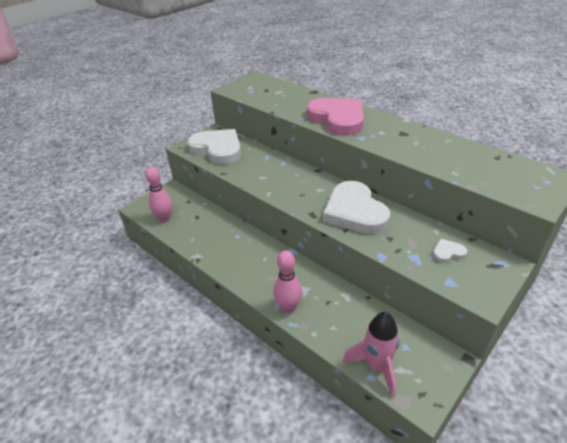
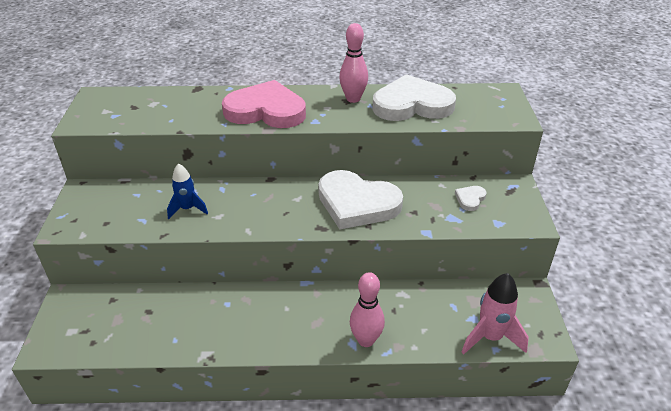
camera: 45 degrees left, 0 degrees up
(164, 219) = (105, 339): pink bowling pin -> pink bowling pin (353, 99)
(217, 149) = (117, 210): white heart -> white heart (412, 105)
(251, 165) = (188, 209): none -> blue rocket

